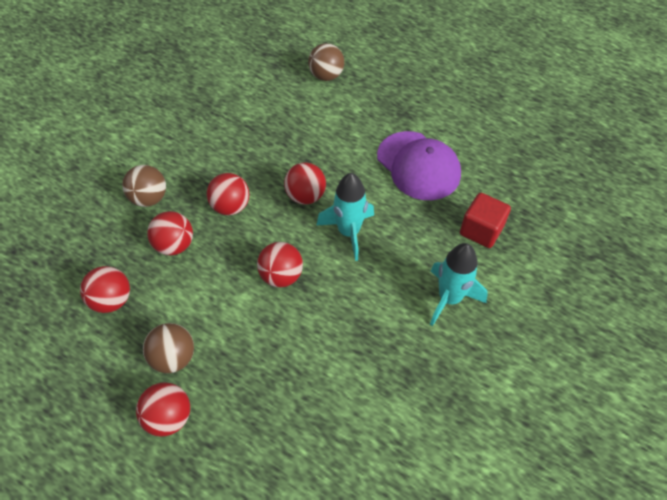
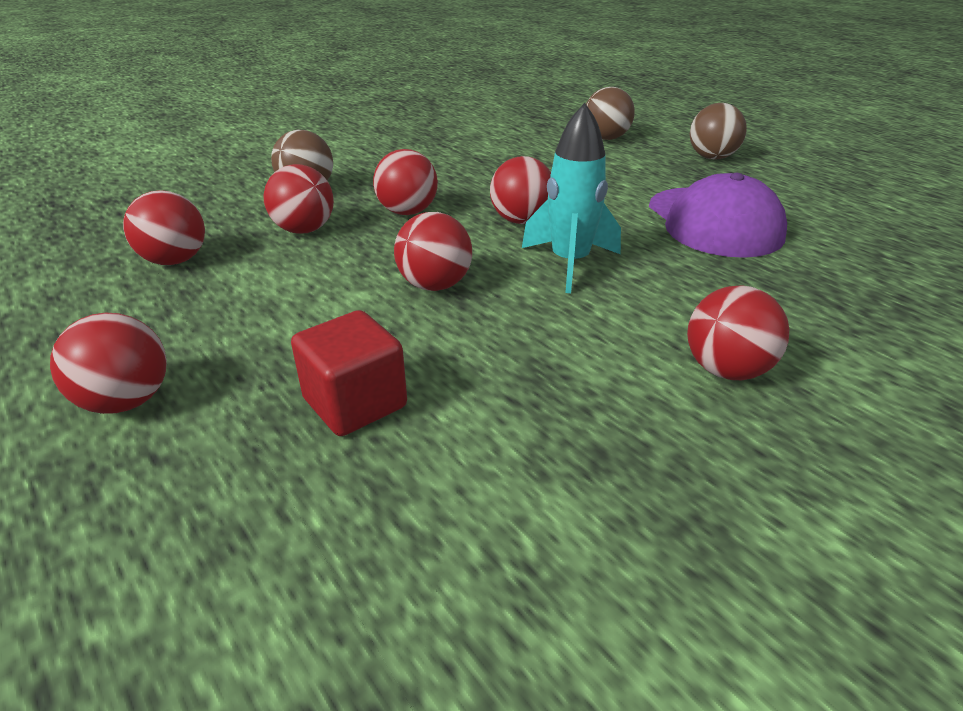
camera: 20 degrees right, 20 degrees down
(174, 358) = (201, 334): brown ball -> brown ball (712, 157)
(449, 298) = (726, 370): turquoise rocket -> red ball
(481, 230) = (811, 302): red cube -> red cube (355, 403)

